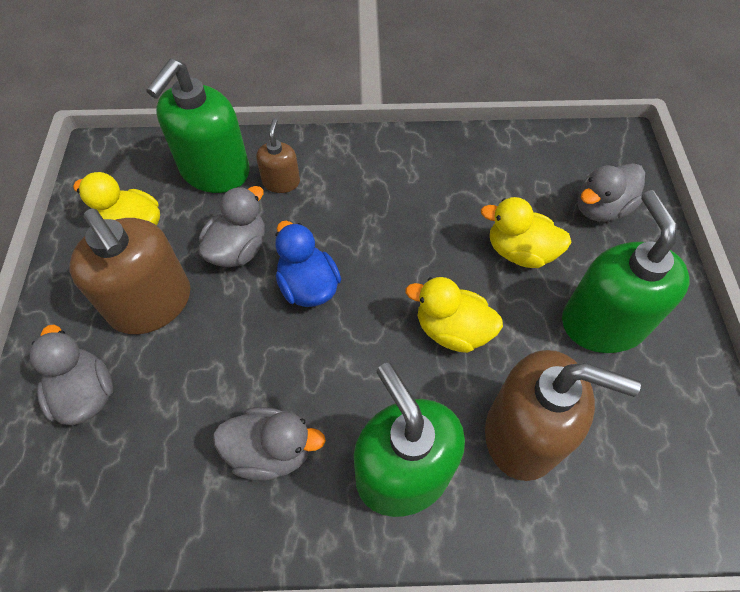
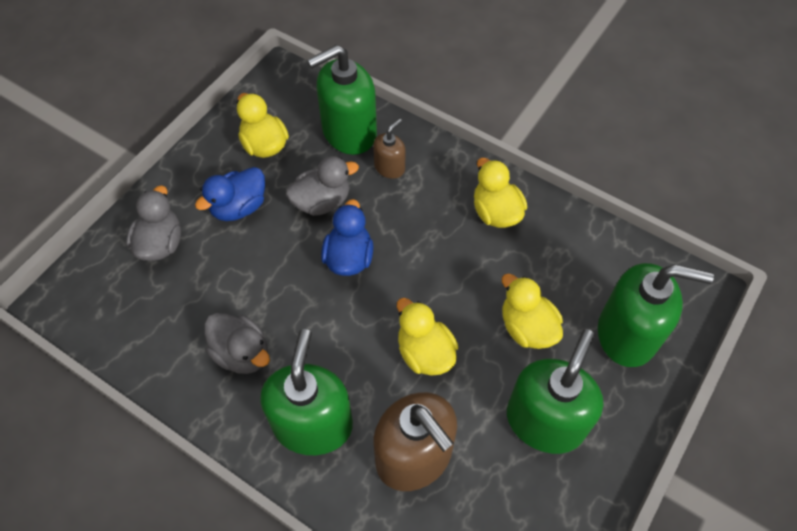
camera: 35 degrees right, 0 degrees up
(151, 304) = (239, 207): brown soap dispenser -> blue duck
(411, 169) = (496, 212): none -> yellow duck
(601, 208) = (627, 334): grey duck -> green soap dispenser

